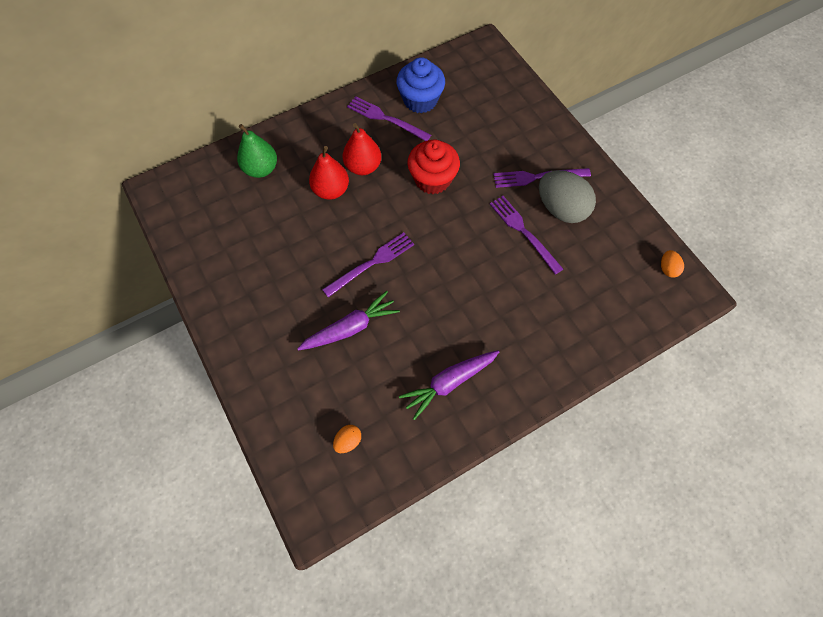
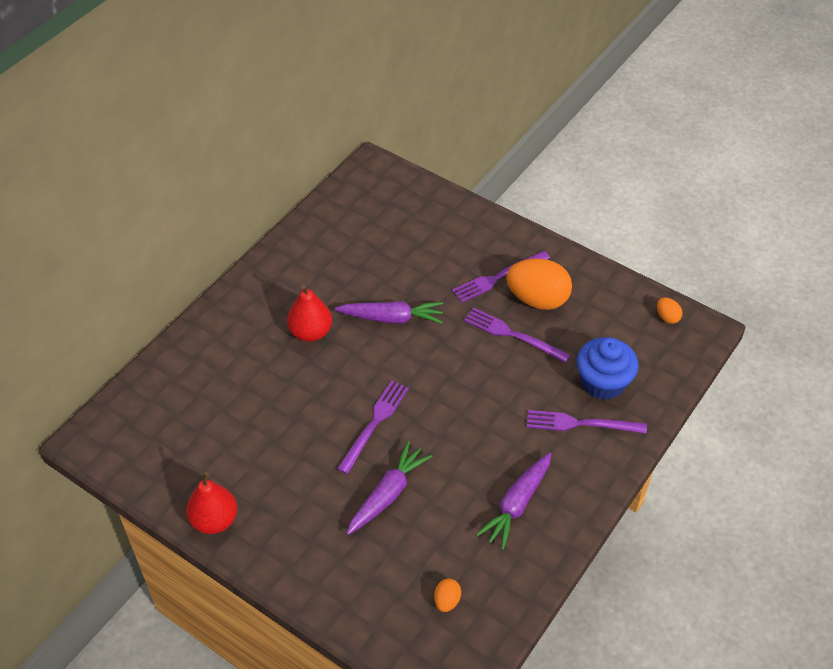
camera: 25 degrees left, 15 degrees down
(261, 169) = (198, 375): green pear -> none
(331, 190) = (289, 368): red pear -> red pear (214, 520)
(386, 118) = (308, 275): purple fork -> purple fork (581, 423)
(420, 100) = (334, 244): blue cupcake -> blue cupcake (603, 382)
(432, 179) = (392, 318): red cupcake -> purple carrot
(561, 209) = (537, 299): grey egg -> orange egg

